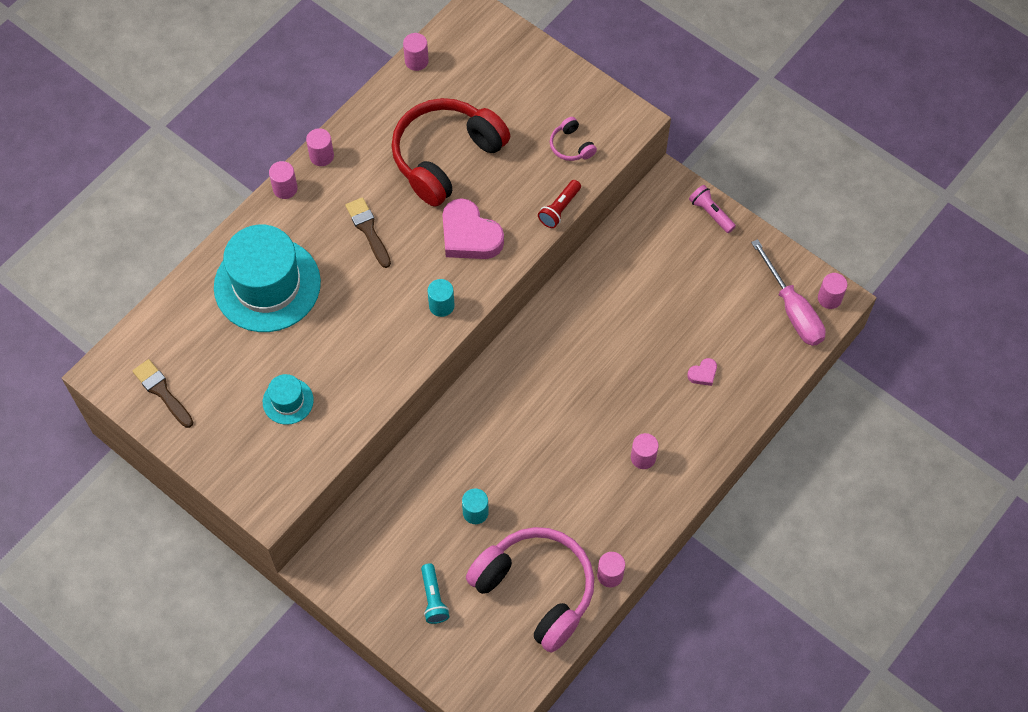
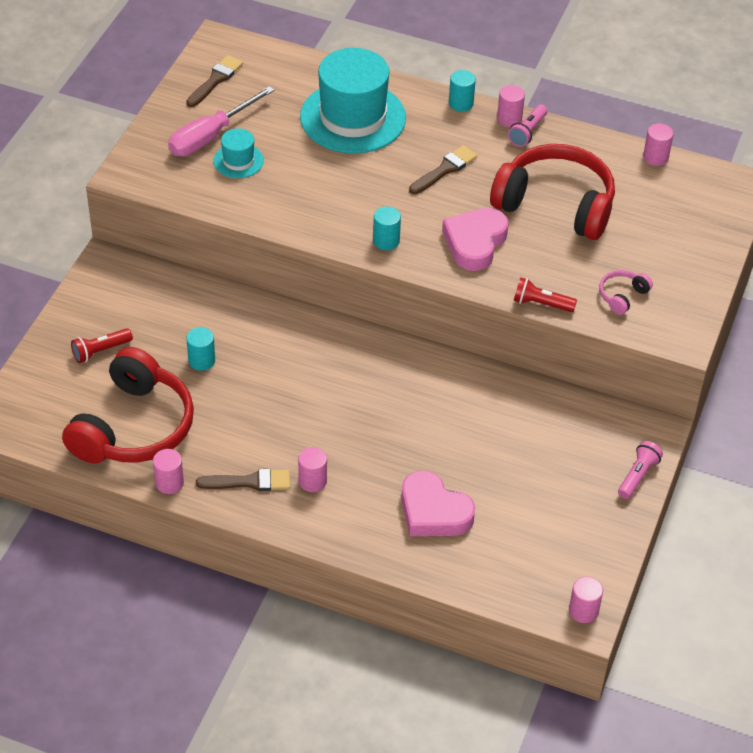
camera: 70 degrees right, 15 degrees down
(285, 188) = (461, 103): pink cylinder -> turquoise cylinder
(345, 148) = (527, 132): none -> pink flashlight
(433, 598) = (100, 351): turquoise flashlight -> red flashlight
(536, 590) = (134, 427): pink headphones -> red headphones
(629, 508) = (249, 482): none -> brown brush
(703, 374) = (433, 511): pink heart -> pink heart, size x2.21
(792, 309) = (551, 578): pink screwdriver -> pink screwdriver (210, 136)

